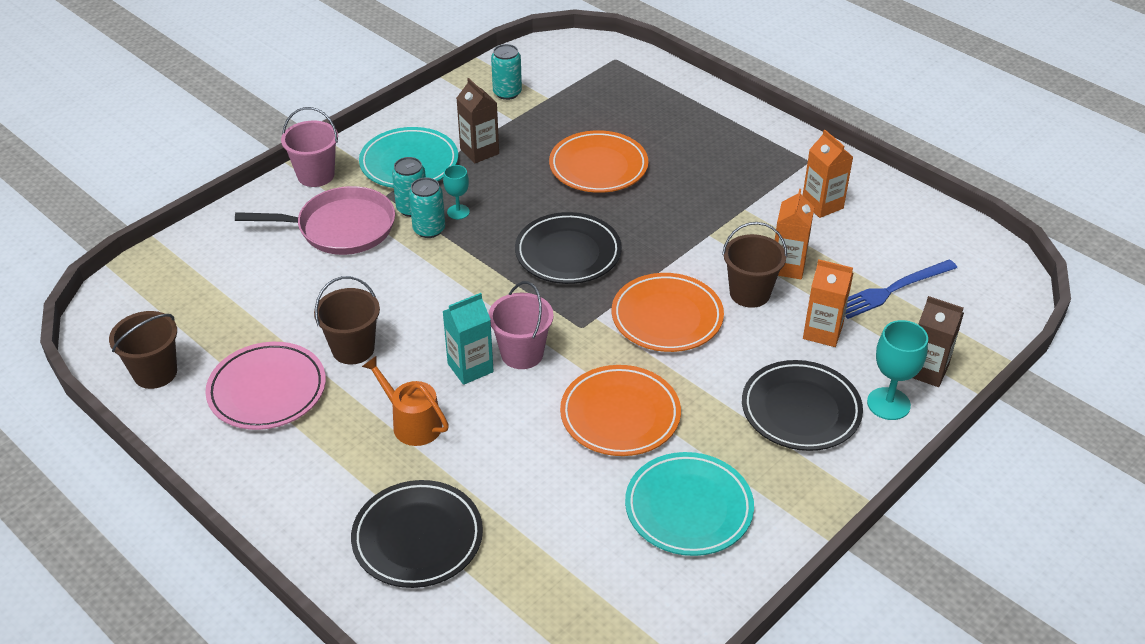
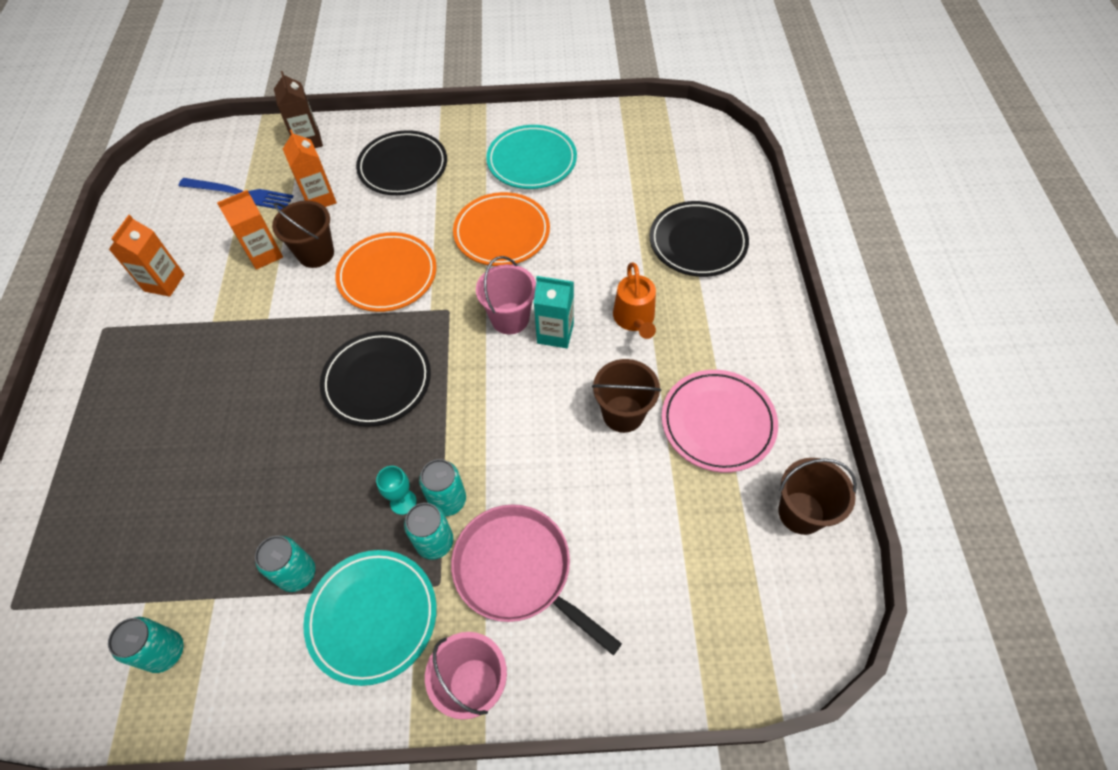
camera: 135 degrees left, 15 degrees up
(479, 151) = (297, 573): brown carton -> turquoise can
(598, 167) = (237, 457): orange plate -> none
(888, 404) = (356, 140): turquoise goblet -> none

